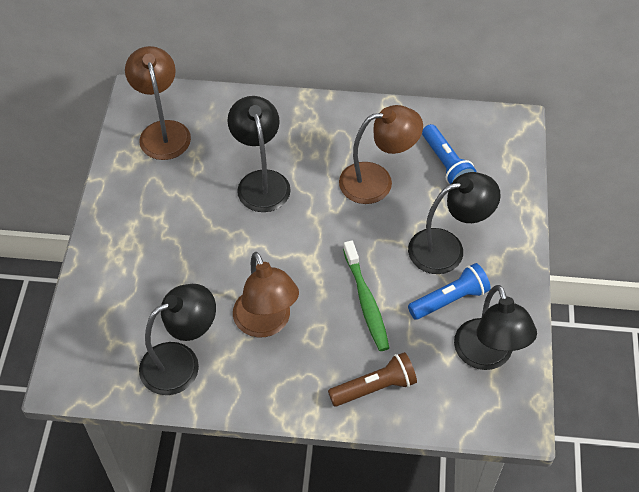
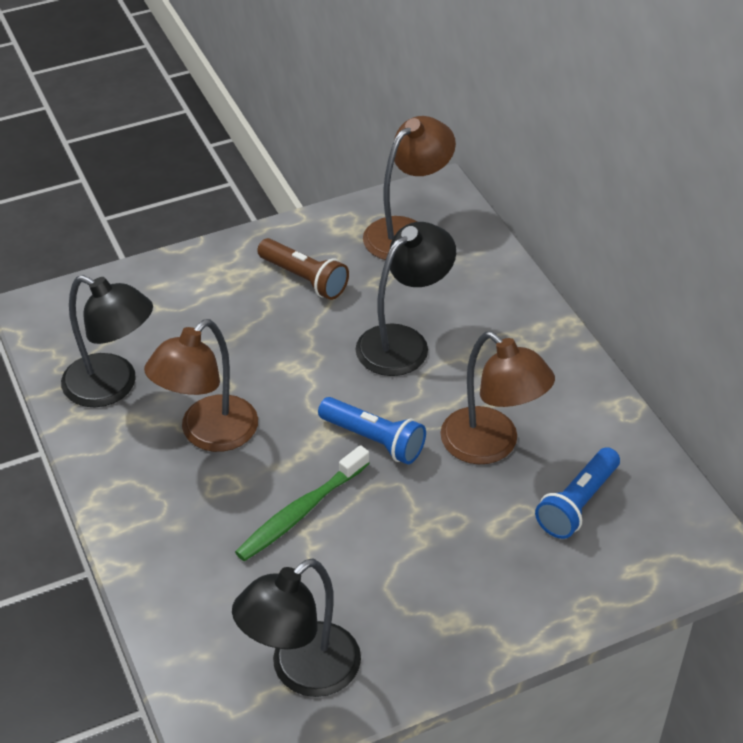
camera: 60 degrees right, 10 degrees down
(374, 387) = (182, 572): brown flashlight -> brown flashlight (304, 279)
(447, 248) = (441, 560): black lamp -> none
(449, 299) = (362, 595): blue flashlight -> blue flashlight (373, 440)

